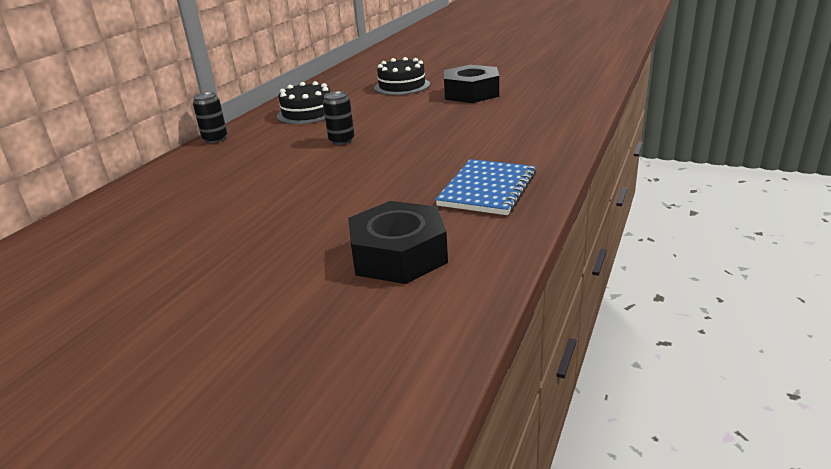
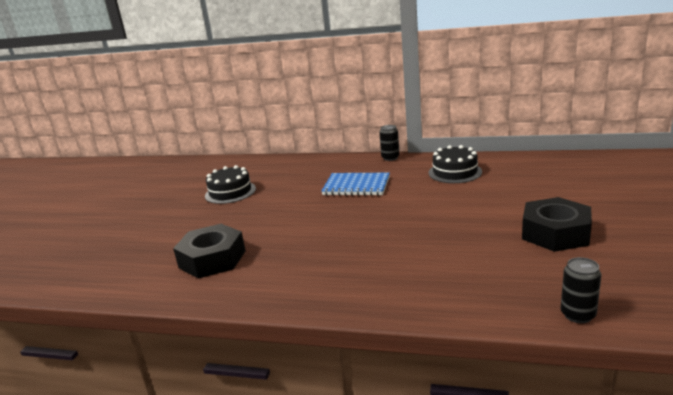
camera: 80 degrees right, 5 degrees down
(341, 140) = (398, 199): black can -> black can (578, 315)
(402, 86) = (555, 193): black cake -> black cake (230, 192)
(487, 189) = (306, 278): blue notebook -> blue notebook (356, 186)

